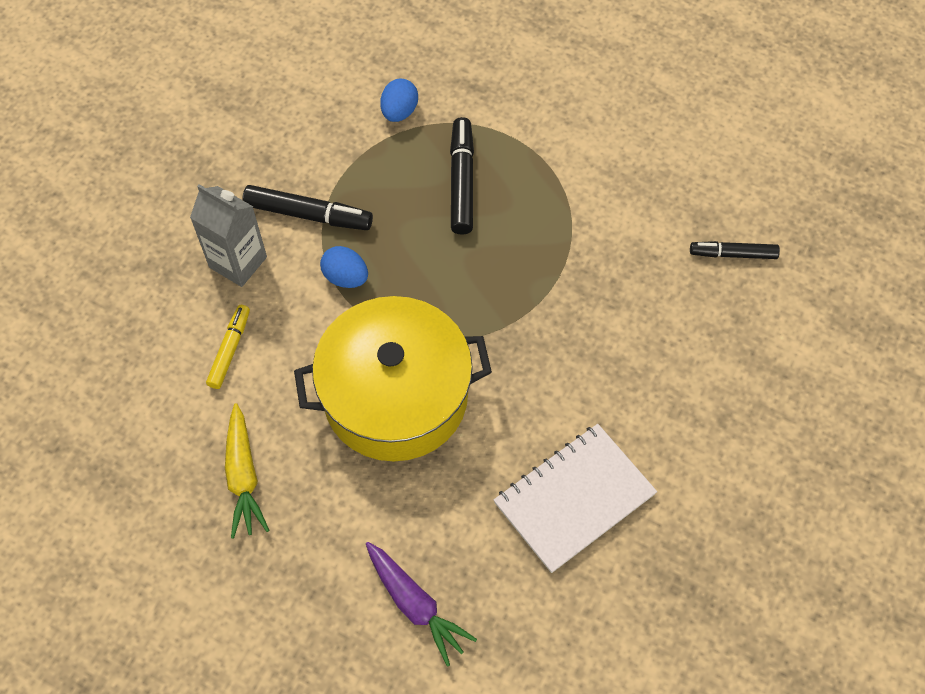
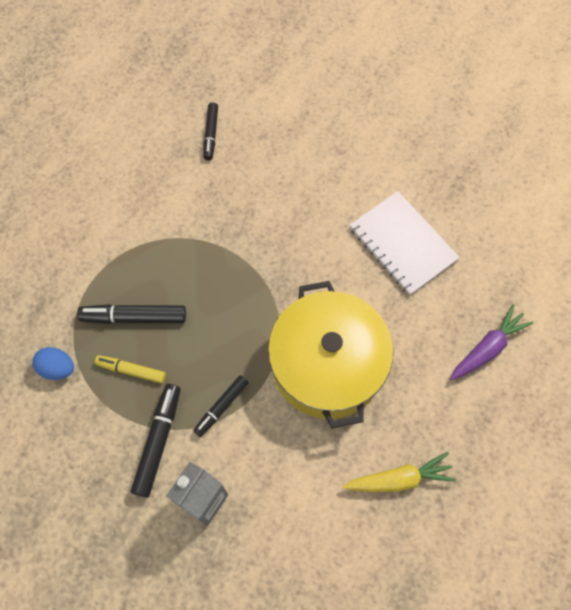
camera: 90 degrees left, 5 degrees up
(230, 350) = (288, 500): yellow marker -> yellow marker (131, 370)
(346, 277) = (221, 407): blue egg -> black marker

